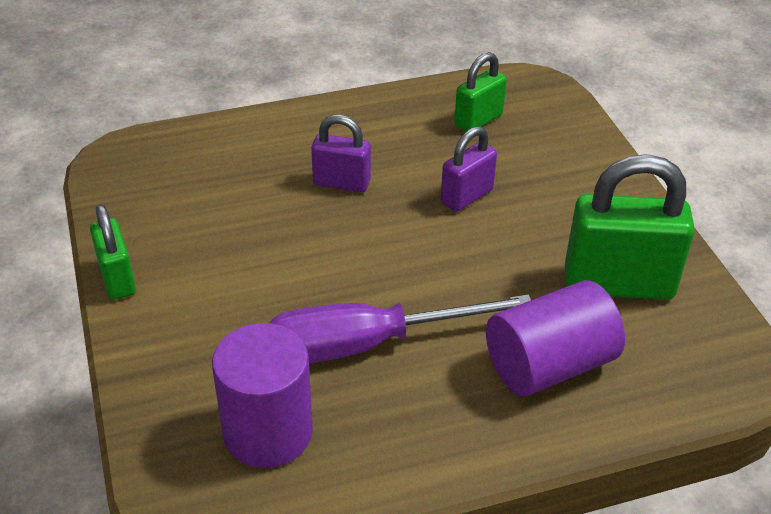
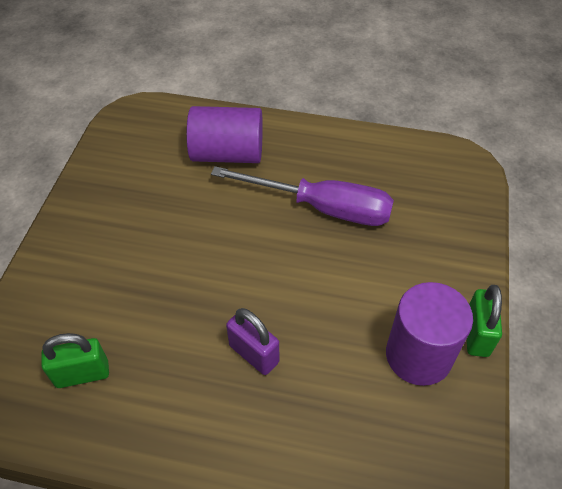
camera: 150 degrees left, 10 degrees up
(268, 432) = (408, 182): purple cylinder -> purple cylinder (418, 355)
(467, 196) = (168, 292): purple padlock -> none
(618, 283) = (139, 181): green padlock -> none

